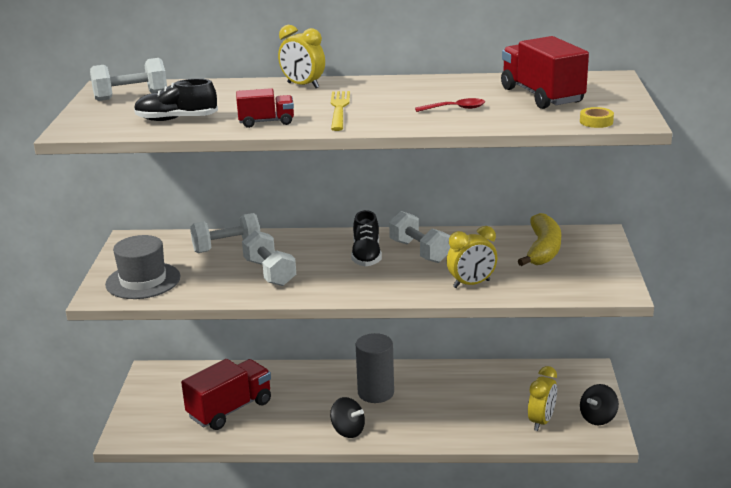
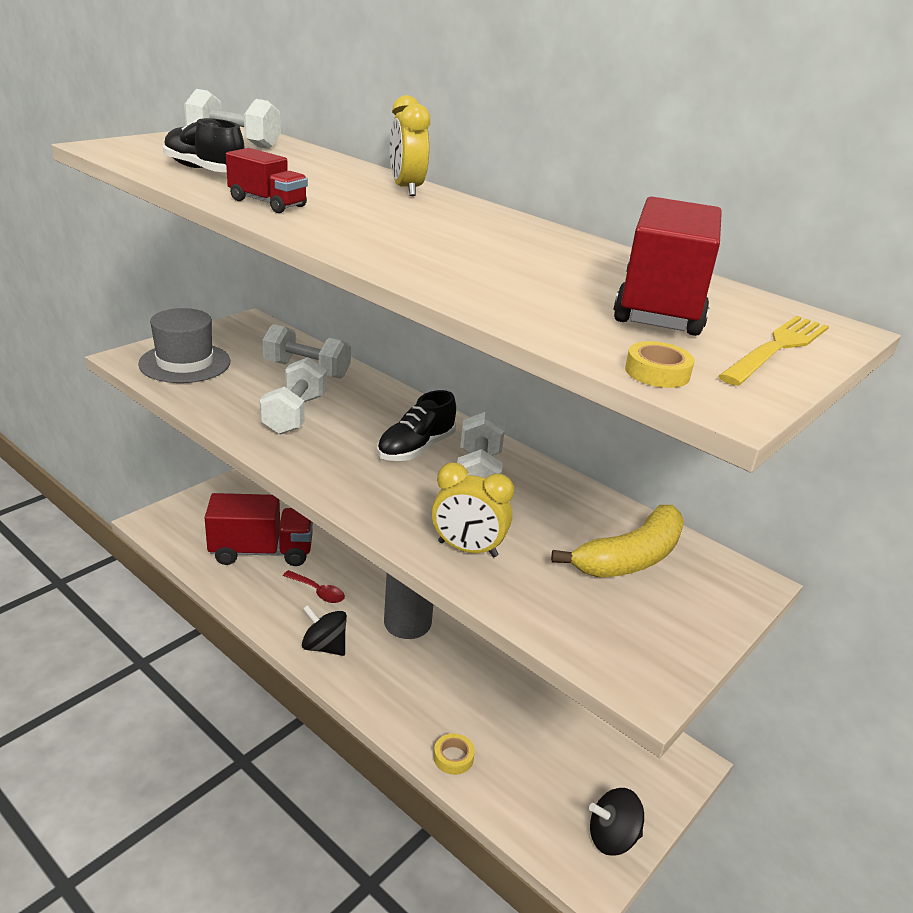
camera: 35 degrees right, 5 degrees up
(339, 109) = (373, 221): yellow fork -> yellow fork (777, 348)
(348, 431) = (324, 646): black spinning top -> black spinning top turned 135 degrees clockwise
(455, 109) = (501, 273): red spoon -> red spoon (318, 591)
(488, 434) = (453, 757): none -> yellow tape
(541, 421) = (535, 787): yellow clock -> none

